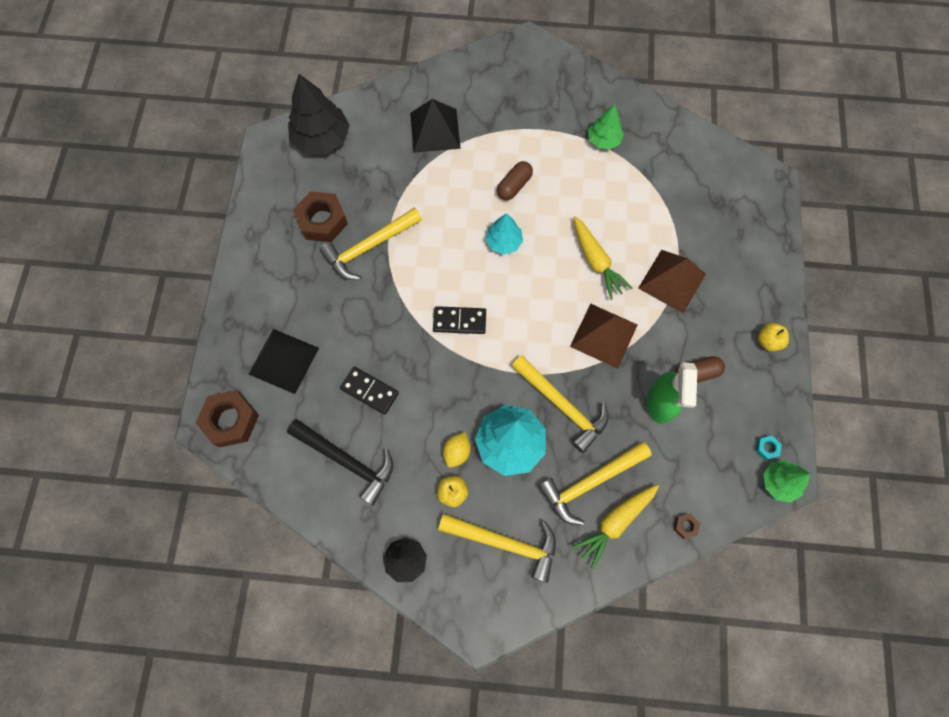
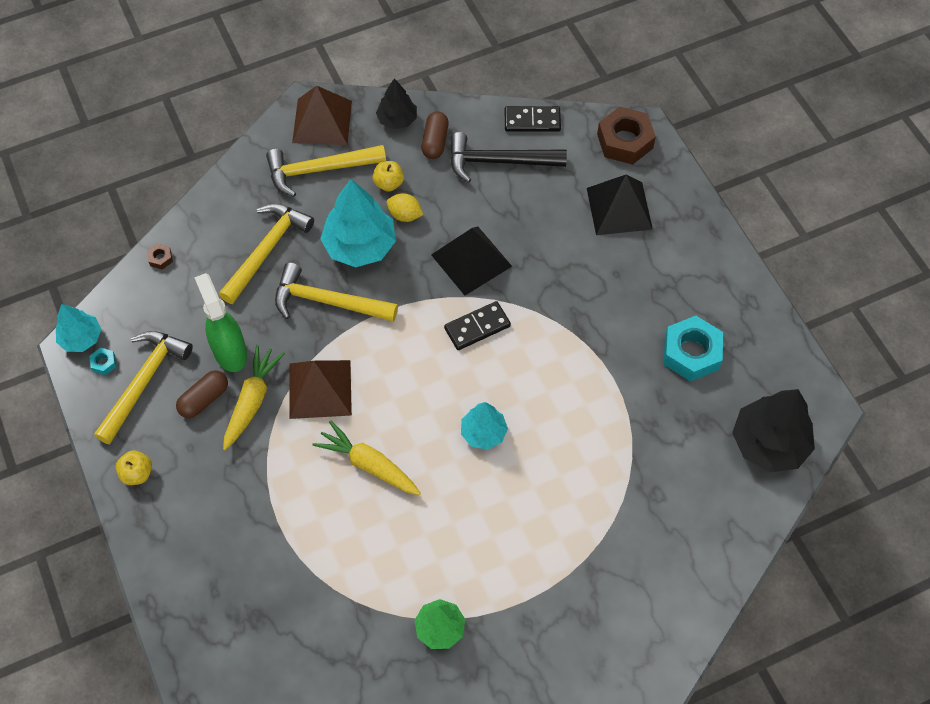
camera: 150 degrees right, 10 degrees down
(322, 221) = (691, 353): brown nut -> turquoise nut
(369, 247) = (622, 351): yellow hammer -> yellow hammer (144, 382)
(369, 391) = (520, 223): black domino -> black domino (532, 121)
(435, 130) = (650, 526): black pyramid -> black pyramid (471, 260)
(457, 452) = (405, 215): yellow lemon -> yellow lemon turned 60 degrees counterclockwise
(514, 186) = (512, 506): brown capsule -> brown capsule (435, 142)
(615, 523) = (228, 230): yellow carrot -> yellow carrot (252, 400)
(672, 281) = (272, 487): brown pyramid -> brown pyramid (322, 121)
(779, 482) = (81, 338): green tree -> turquoise tree

